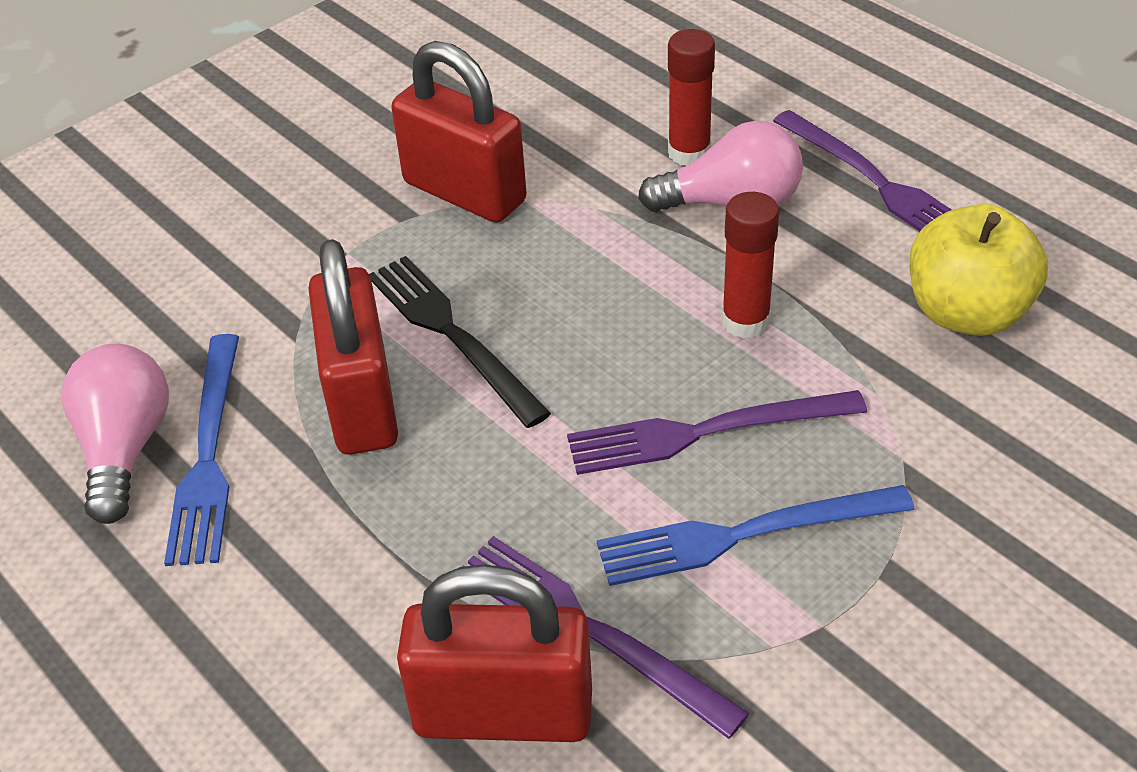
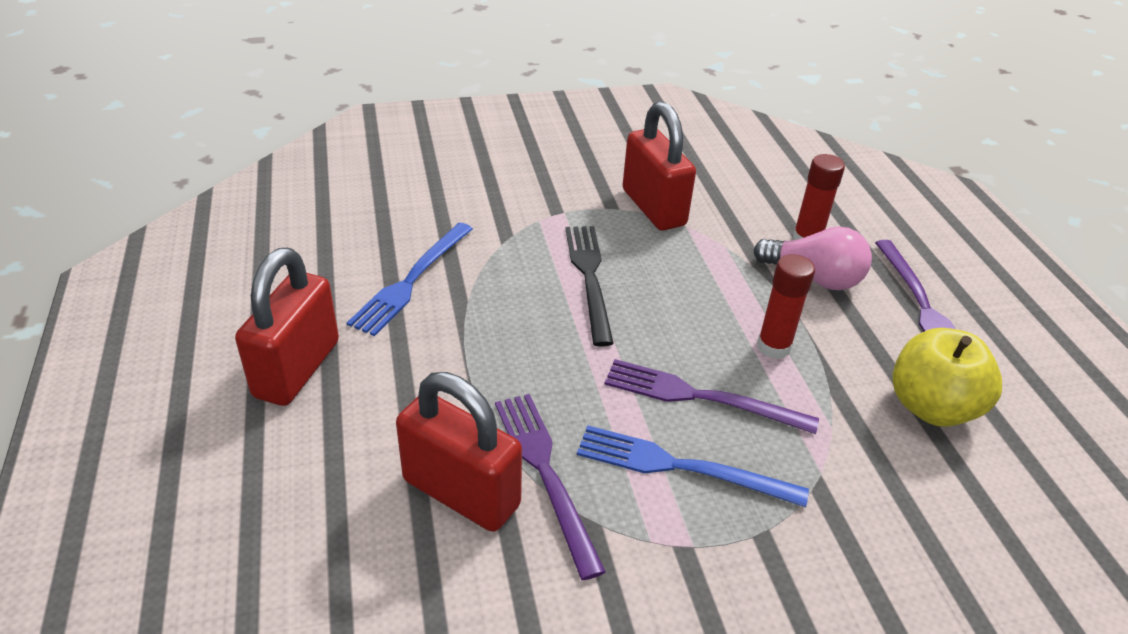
camera: 25 degrees right, 5 degrees down
(125, 449) = (373, 259): pink light bulb -> none
(362, 402) = (512, 290): red padlock -> red padlock (297, 369)

